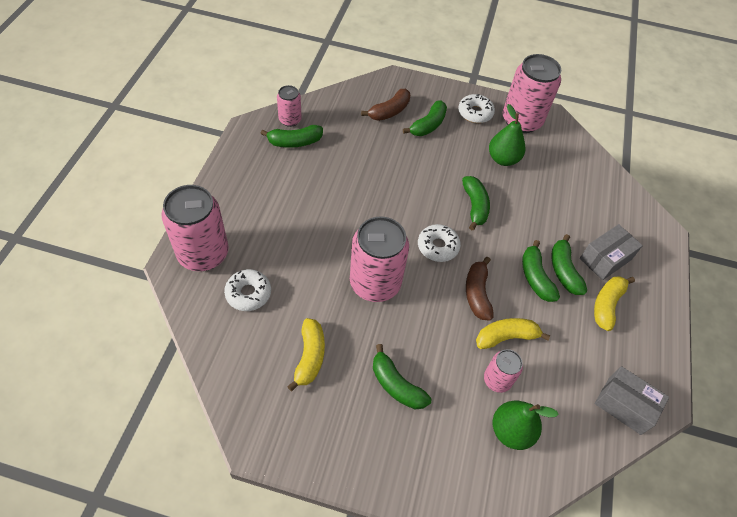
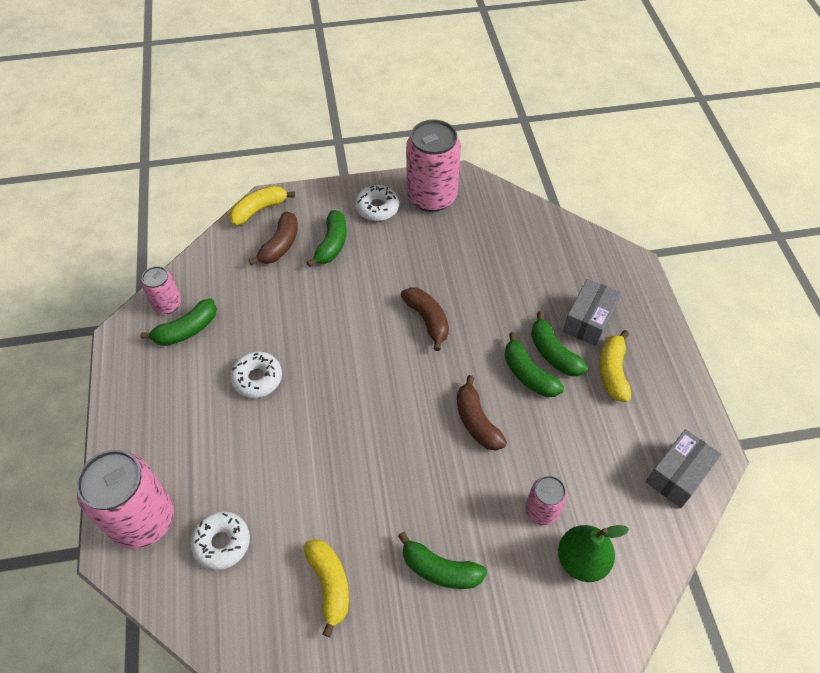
camera: 20 degrees left, 0 degrees up
(375, 283) = (361, 461): pink can -> none
(438, 246) = (410, 386): white donut -> white donut (257, 378)
(474, 206) = (427, 320): green banana -> brown banana
(503, 159) = (432, 251): green pear -> none
(506, 337) = (529, 457): yellow banana -> yellow banana (259, 210)
(624, 405) = (678, 475): grey box -> grey box turned 60 degrees counterclockwise

